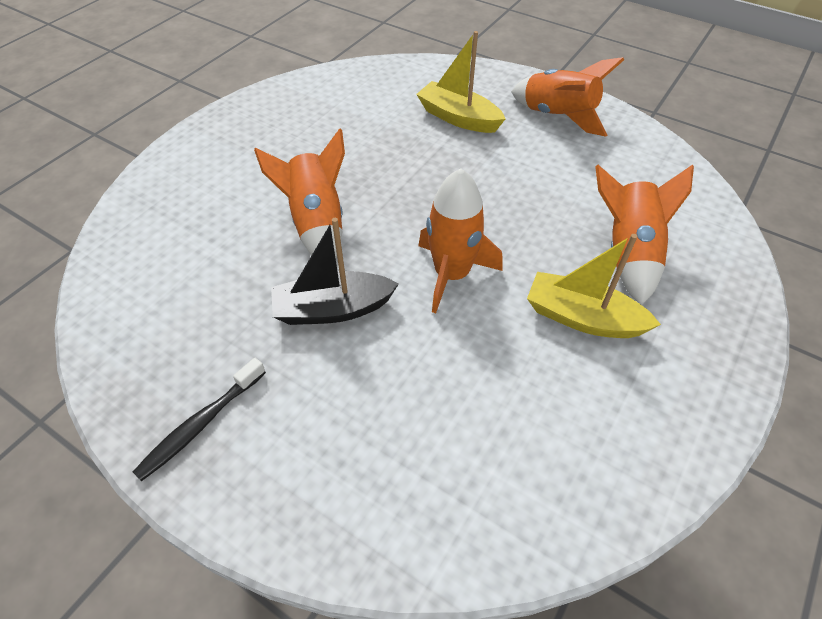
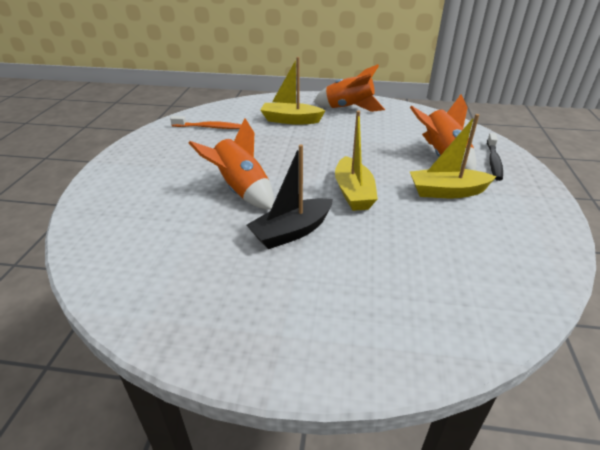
camera: 25 degrees left, 15 degrees down
(200, 424) = (248, 329): black toothbrush -> black toothbrush (493, 161)
(344, 102) = (209, 127): none -> orange toothbrush
(451, 274) = (353, 193): orange rocket -> yellow boat

